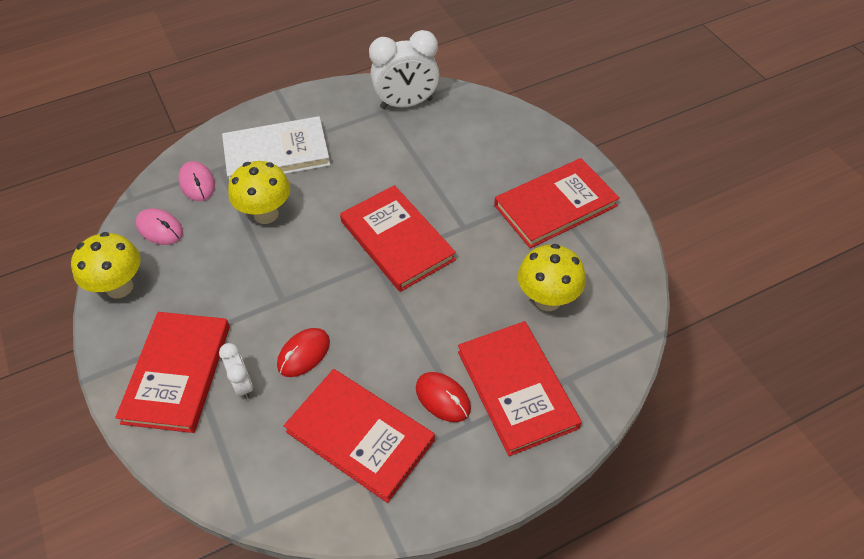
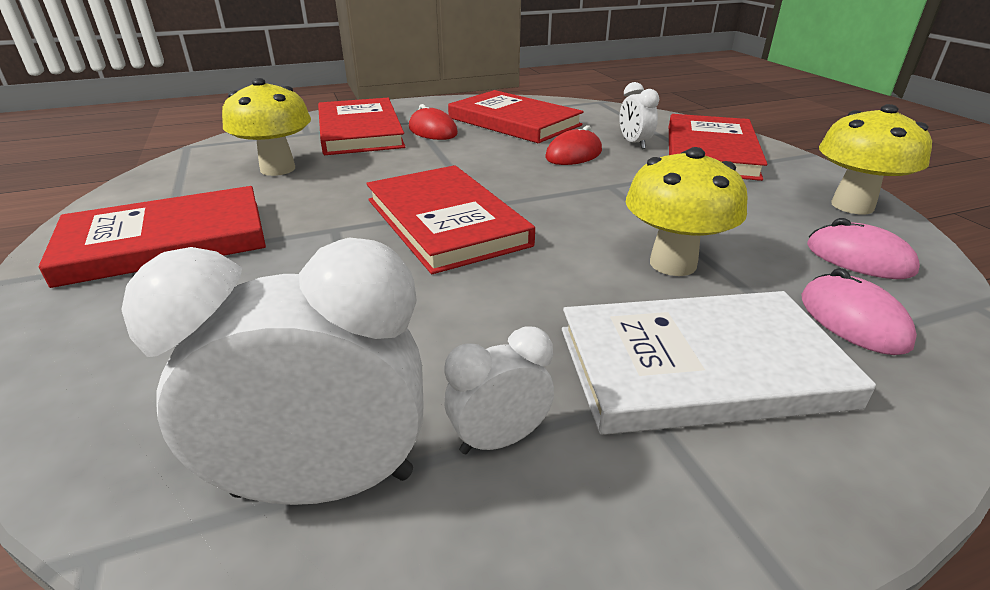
camera: 175 degrees left, 20 degrees down
(354, 120) = (499, 439): none -> white clock

